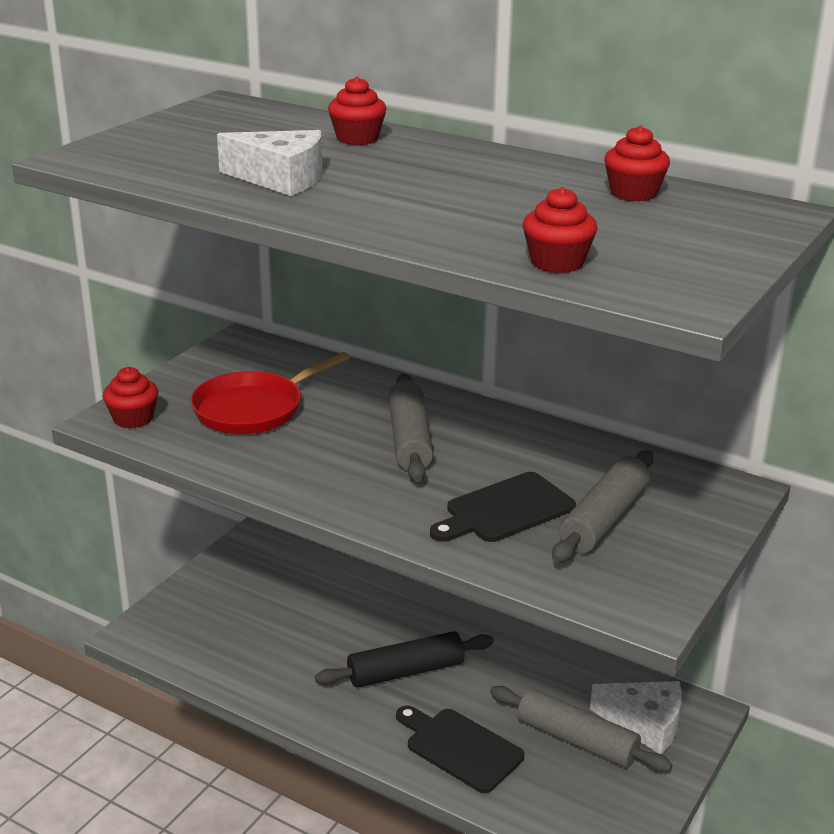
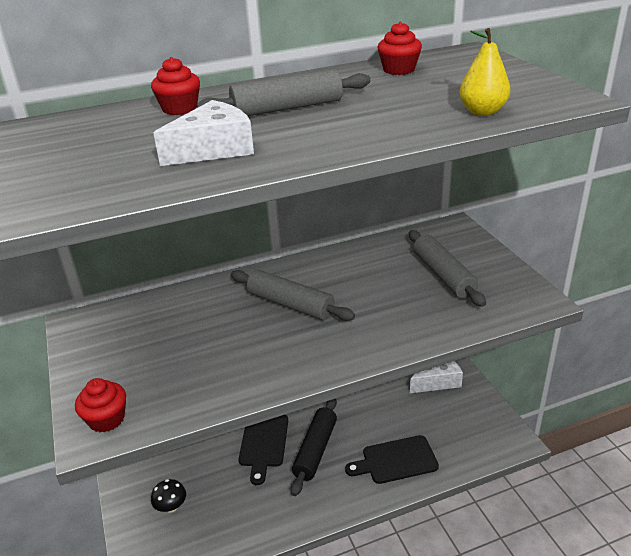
camera: 50 degrees left, 5 degrees up
(228, 607) = (171, 506): none -> black mushroom
(253, 409) = (173, 353): red pan -> none
(505, 510) = (402, 303): black cutting board -> black cutting board (263, 443)
(557, 262) = (482, 112): red cupcake -> yellow pear
(576, 740) = (427, 411): grey rolling pin -> grey rolling pin (287, 108)

